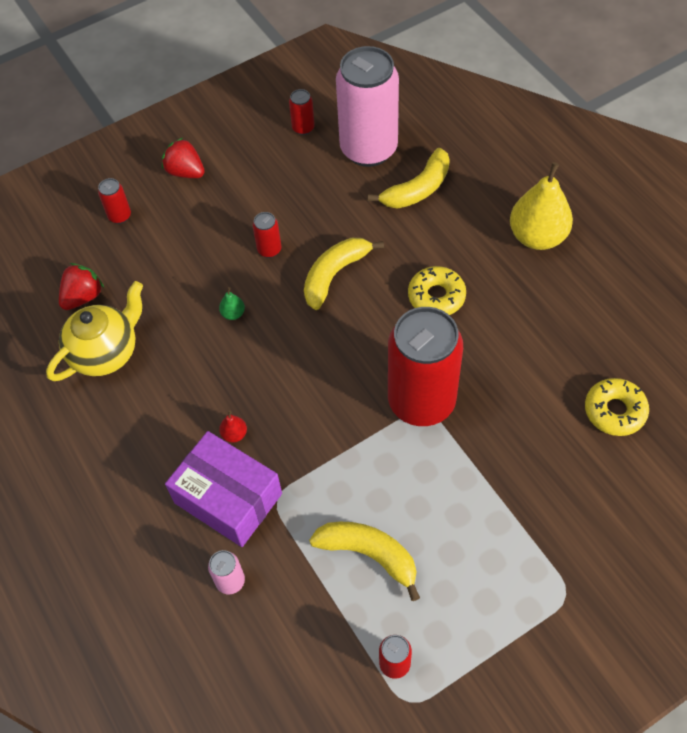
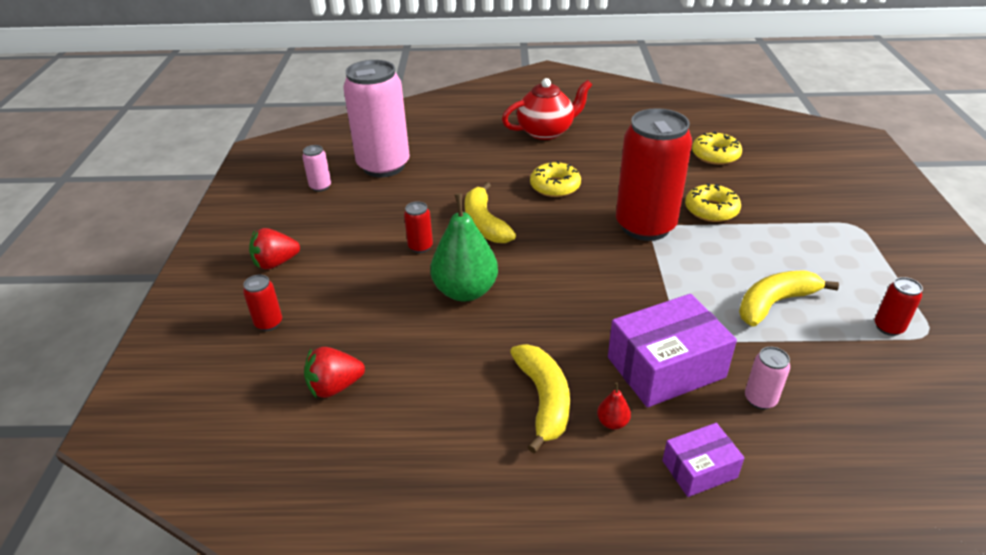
camera: 60 degrees left, 20 degrees down
(83, 297) = (335, 387): red strawberry -> red strawberry turned 90 degrees counterclockwise
(106, 352) = (422, 394): yellow teapot -> none
(131, 562) = (699, 469): none -> purple box
(233, 314) = (465, 291): green pear -> green pear, size x2.46
(234, 434) = (597, 337): red pear -> red pear (612, 422)
(303, 128) = (320, 186): red can -> pink can
(417, 189) = (448, 159): yellow banana -> yellow banana (543, 400)
(494, 447) = (711, 210): none -> yellow donut
(537, 237) = (546, 131): yellow pear -> red teapot

